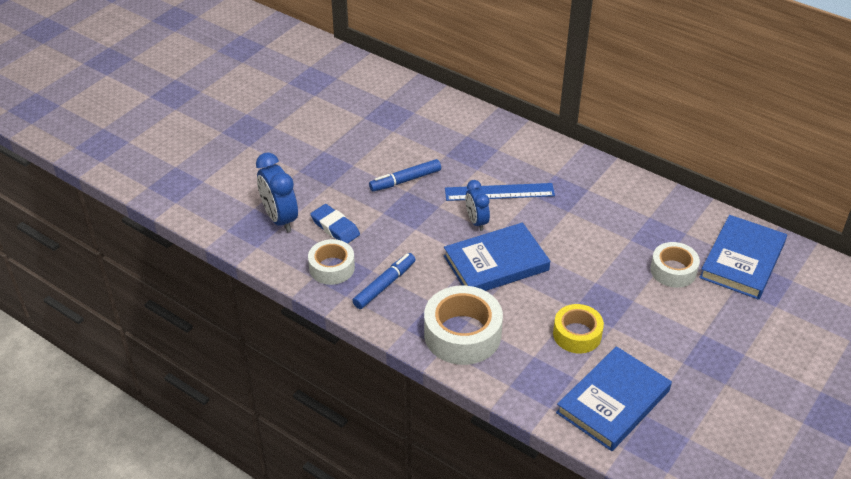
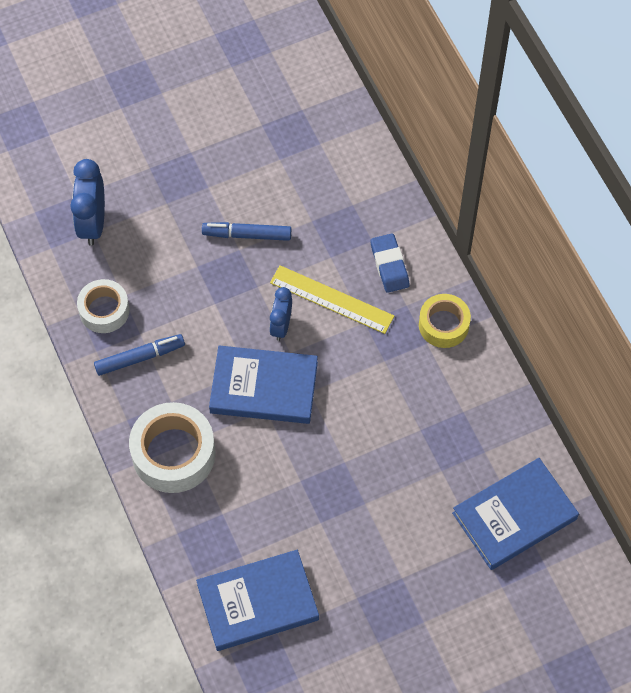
camera: 30 degrees right, 20 degrees up
(335, 227) = (138, 261): blue eraser -> blue eraser (389, 265)
(499, 192) = (331, 299): blue ruler -> yellow ruler
(577, 334) = (280, 512): yellow tape -> yellow tape (443, 325)
(673, 270) = (433, 490): white tape -> none

